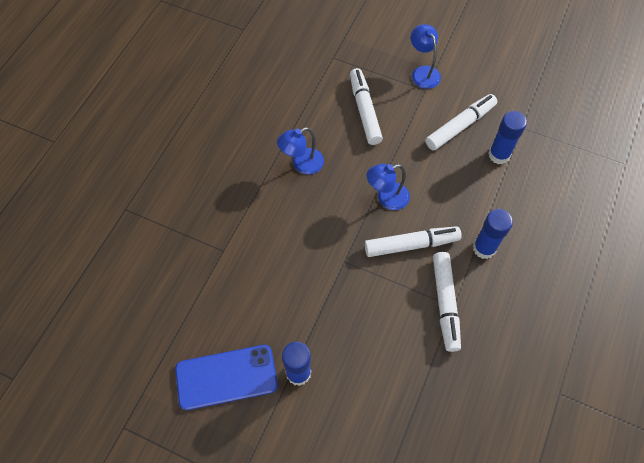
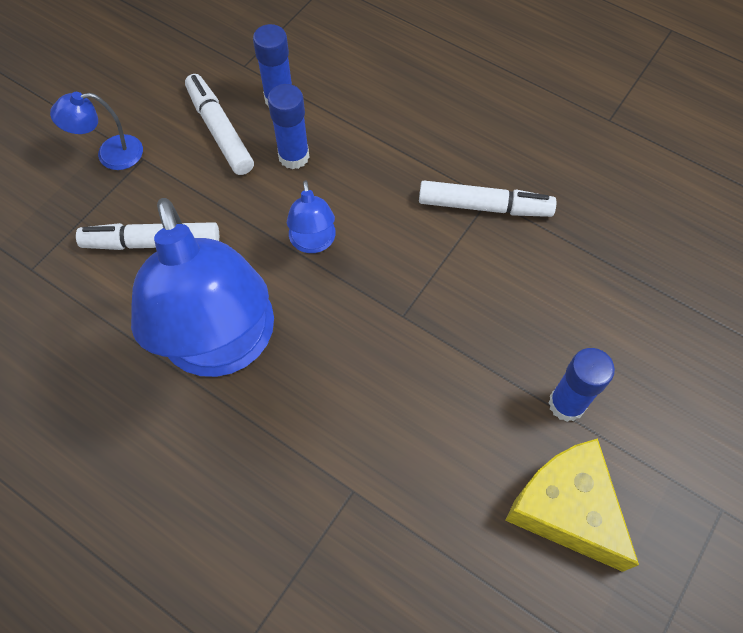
camera: 80 degrees left, 0 degrees up
(226, 377) = (566, 509): blue phone -> yellow cheese
(302, 164) = (223, 347): blue lamp -> blue lamp, size x2.31
(411, 245) = (393, 228): white marker -> none
(484, 248) = (414, 147): blue glue stick -> blue glue stick (294, 156)

